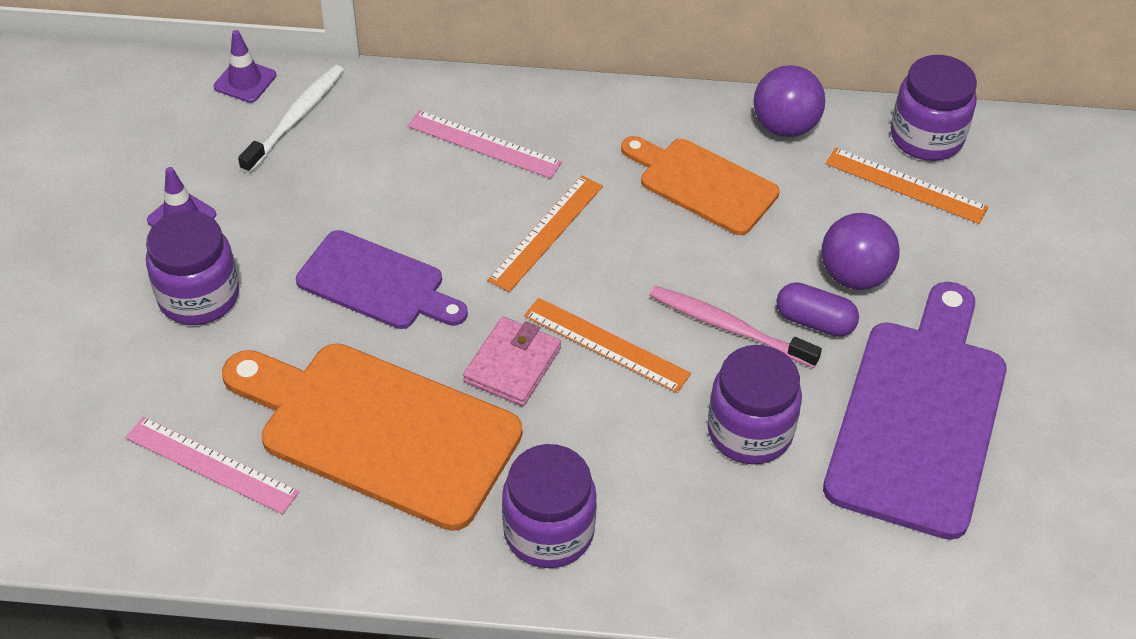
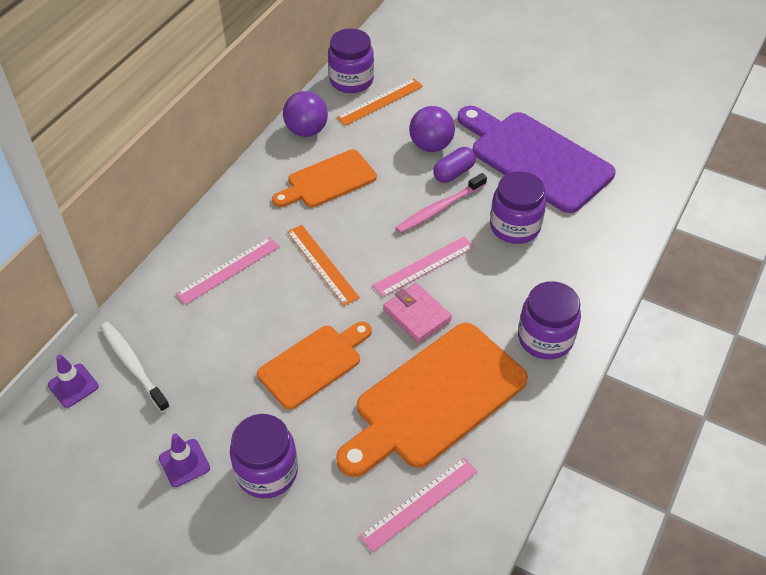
camera: 65 degrees left, 0 degrees up
(376, 283) = (313, 364): purple cutting board -> orange cutting board
(606, 345) = (424, 266): orange ruler -> pink ruler

